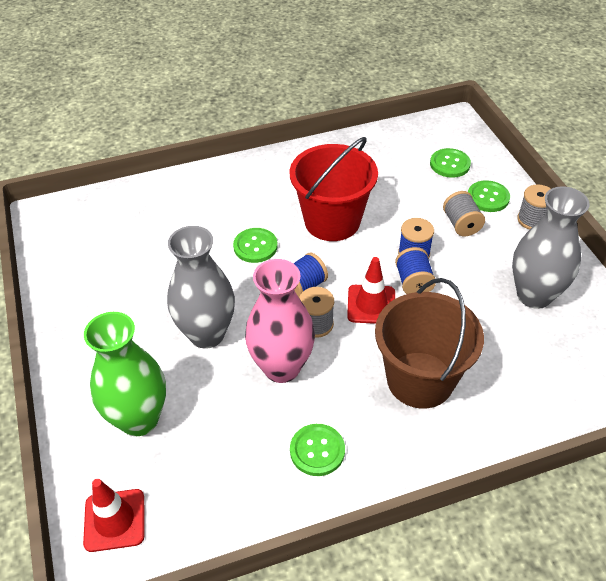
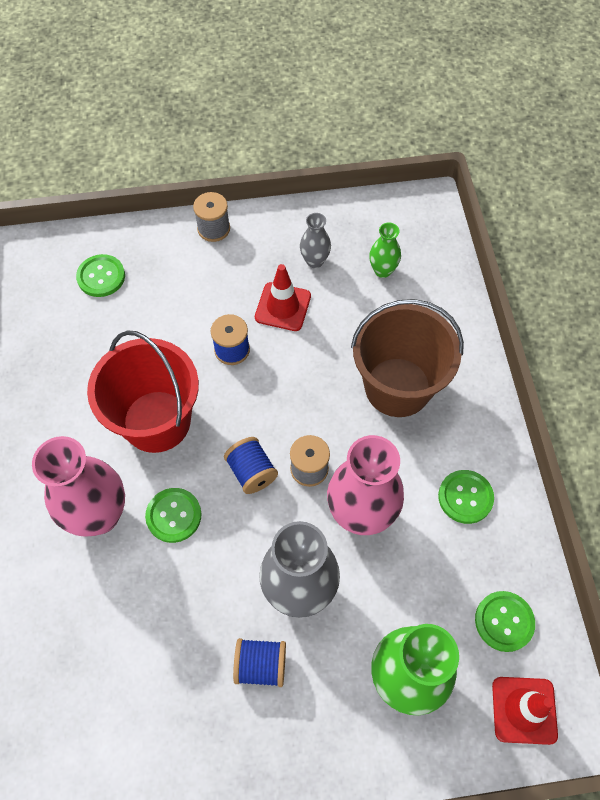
camera: 80 degrees left, 15 degrees up
(247, 206) = (99, 515): none -> pink vase
(371, 304) = (294, 408): red traffic cone -> red traffic cone (283, 307)
(413, 282) = (273, 361): blue spool -> blue spool (261, 665)
(461, 224) = (201, 293): grey spool -> none
(488, 197) = (168, 257): green button -> green button (504, 621)
(534, 295) = (314, 261): grey vase -> grey vase, size x0.50
(550, 350) = (382, 270): none -> green vase

